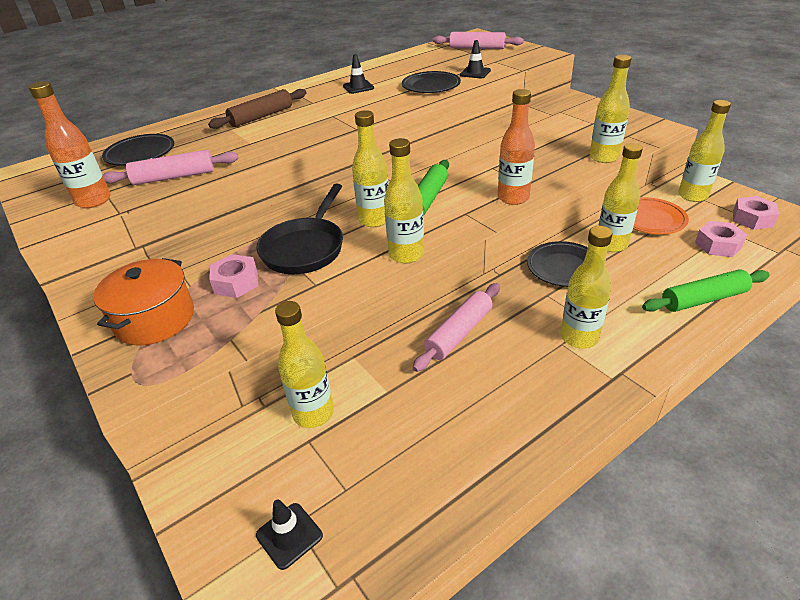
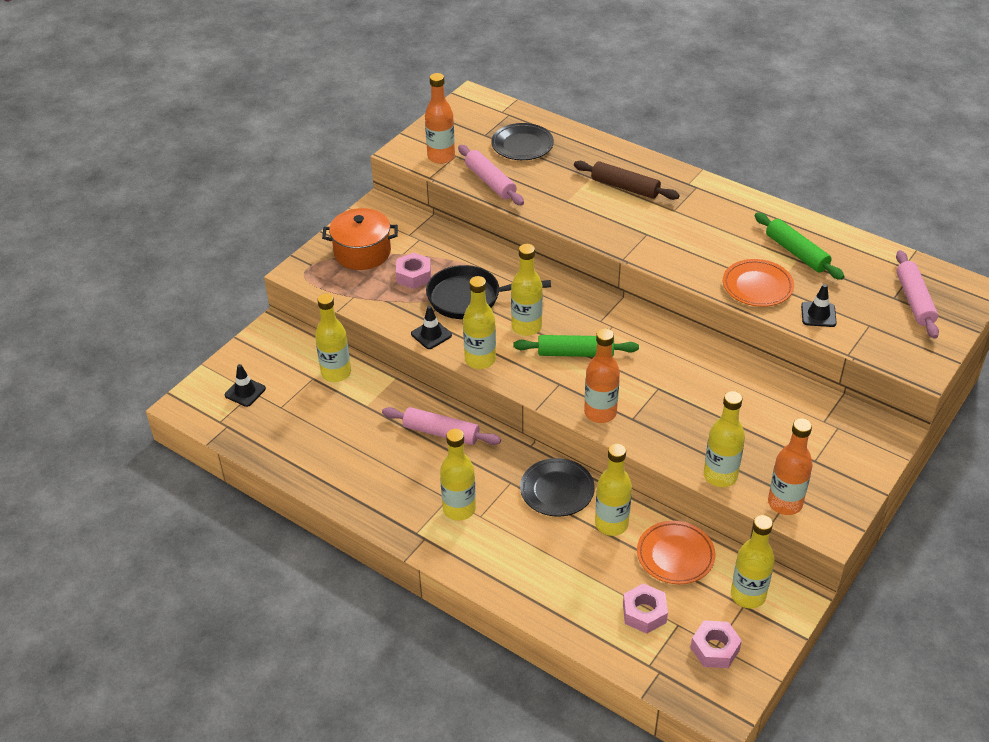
camera: 70 degrees right, 5 degrees up
(358, 87) = (730, 231): black traffic cone -> black traffic cone (431, 335)
(431, 86) = (757, 286): black plate -> orange plate
(636, 139) = (785, 503): none -> orange bottle
(703, 299) = (541, 596): green rolling pin -> green rolling pin (796, 253)

